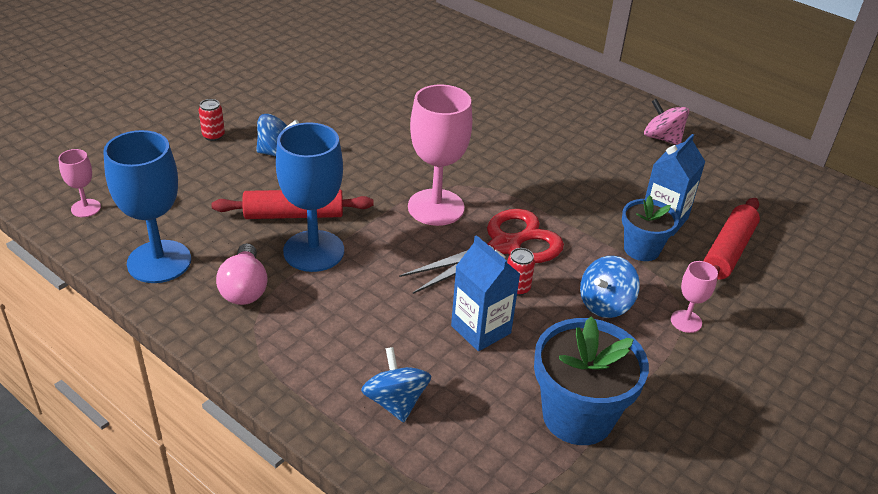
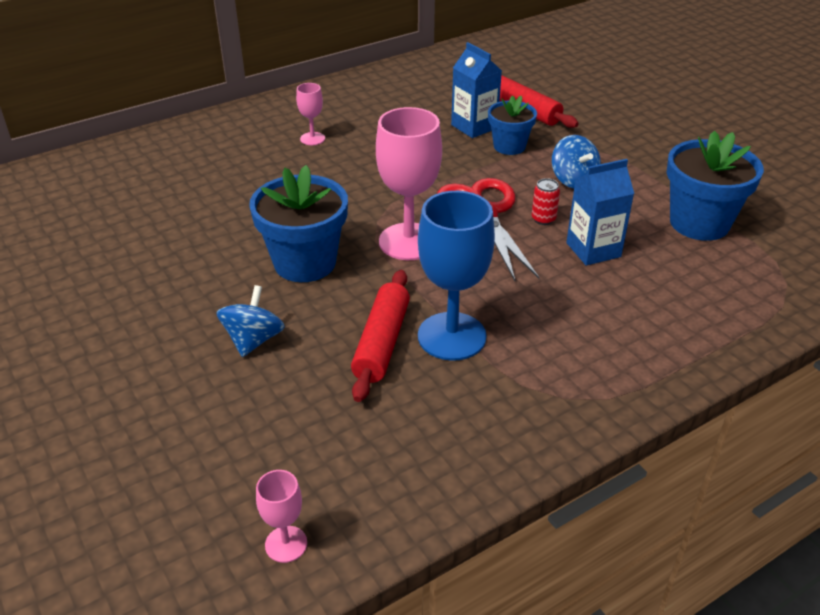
camera: 70 degrees left, 0 degrees up
(159, 262) = (431, 469): blue goblet -> none
(213, 136) = (178, 395): red can -> none
(245, 288) = (499, 397): pink light bulb -> none
(380, 158) = (305, 263): none -> blue flower pot
(395, 402) = (678, 315): blue spinning top -> none
(662, 138) = (359, 98): pink spinning top -> none
(686, 321) = (601, 149): pink goblet -> pink goblet (312, 139)

